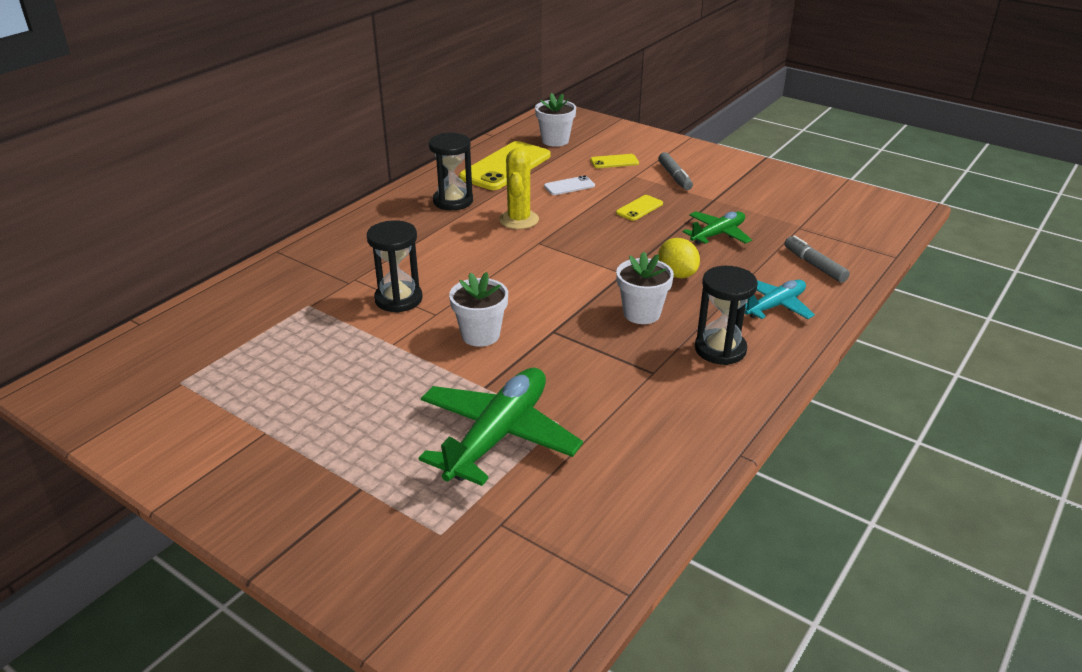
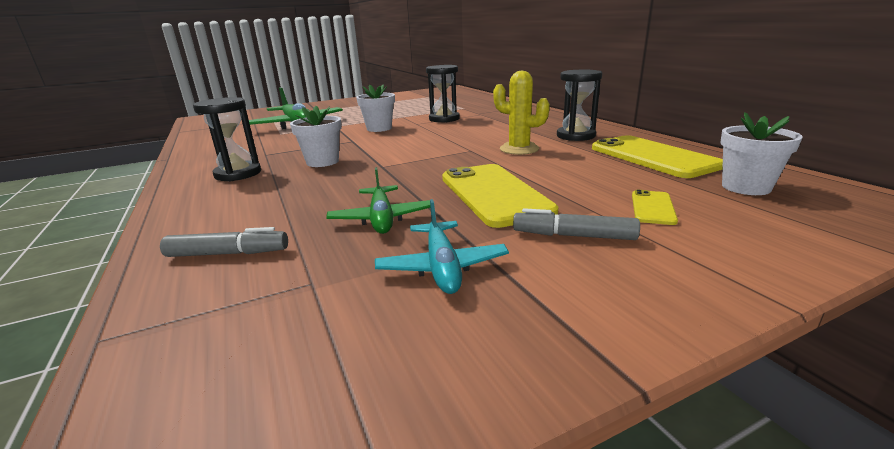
camera: 120 degrees right, 10 degrees down
(569, 186) = (581, 174): white phone -> none
(639, 208) = (494, 194): yellow phone -> yellow phone, size x2.13
(677, 274) = (346, 182): yellow lemon -> none
(775, 306) = (228, 206): turquoise plane -> turquoise plane (442, 267)

